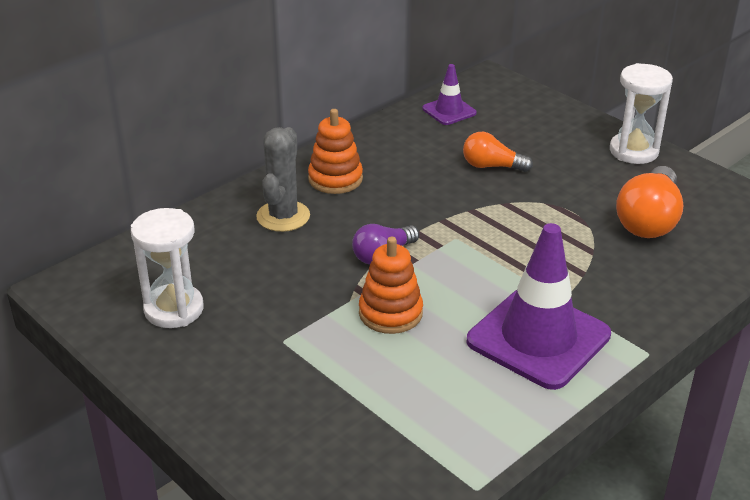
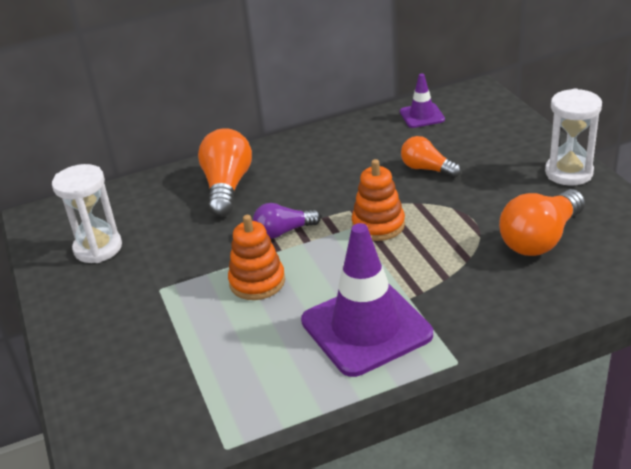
camera: 25 degrees right, 0 degrees up
(283, 216) = (227, 187): grey cactus -> orange light bulb
(335, 179) = (288, 162): orange stacking toy -> orange stacking toy (378, 225)

